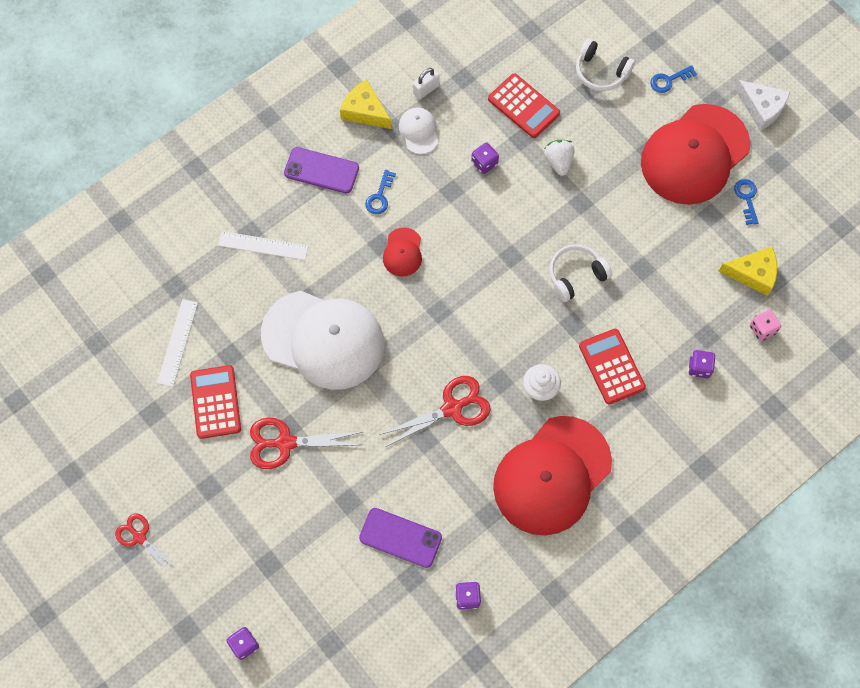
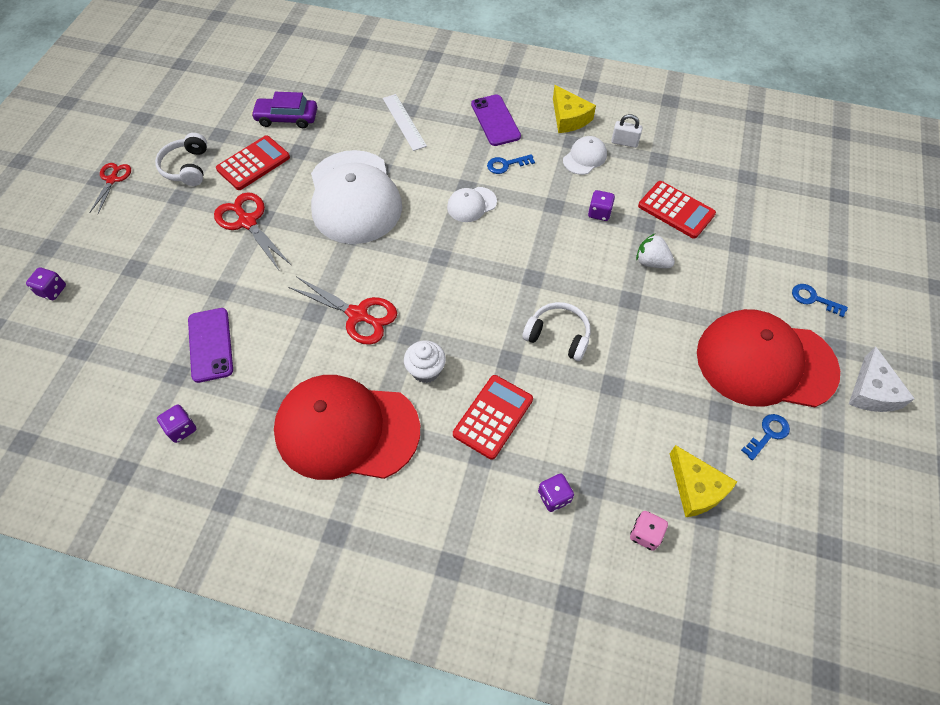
camera: 55 degrees right, 10 degrees down
(177, 342) = (287, 118): white ruler -> purple car
(365, 111) = (569, 118): yellow cheese -> yellow cheese turned 150 degrees clockwise
(402, 252) = (471, 204): red cap -> white cap
(523, 106) = (676, 210): red calculator -> red calculator turned 60 degrees counterclockwise
(558, 162) = (651, 262): white strawberry -> white strawberry turned 105 degrees counterclockwise
(601, 72) = (764, 245): white headphones -> white headphones (187, 167)

